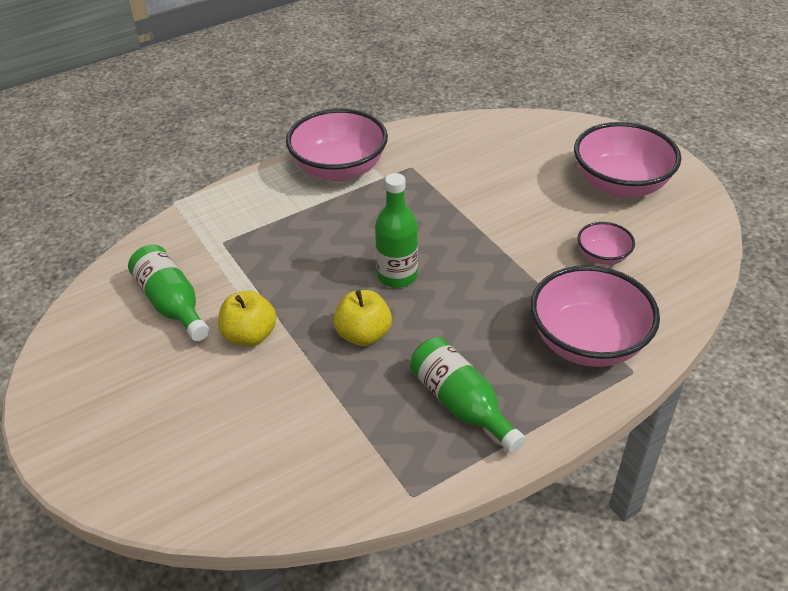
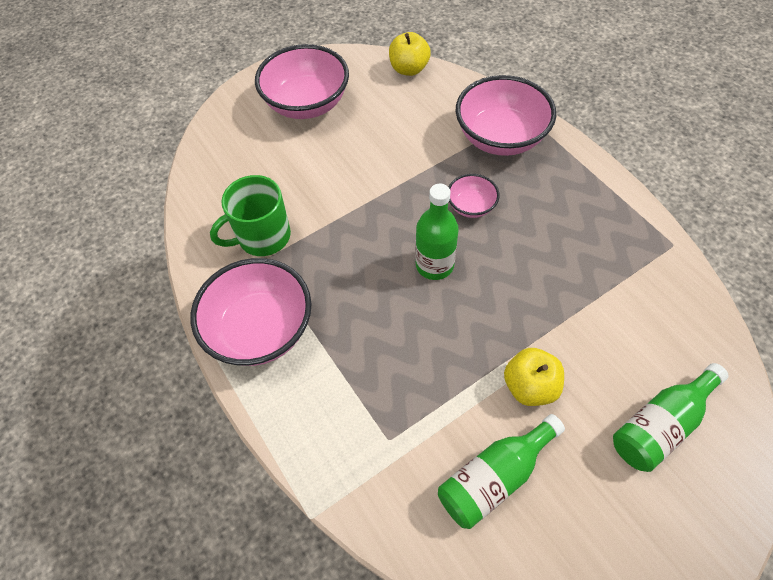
camera: 90 degrees left, 15 degrees up
(363, 335) = (514, 287): yellow apple -> yellow apple (409, 69)
(437, 164) = (262, 237): none -> green mug
(461, 404) = (579, 215): green bottle -> green bottle (660, 425)
(602, 256) = (401, 122): pink bowl -> pink bowl (471, 206)

